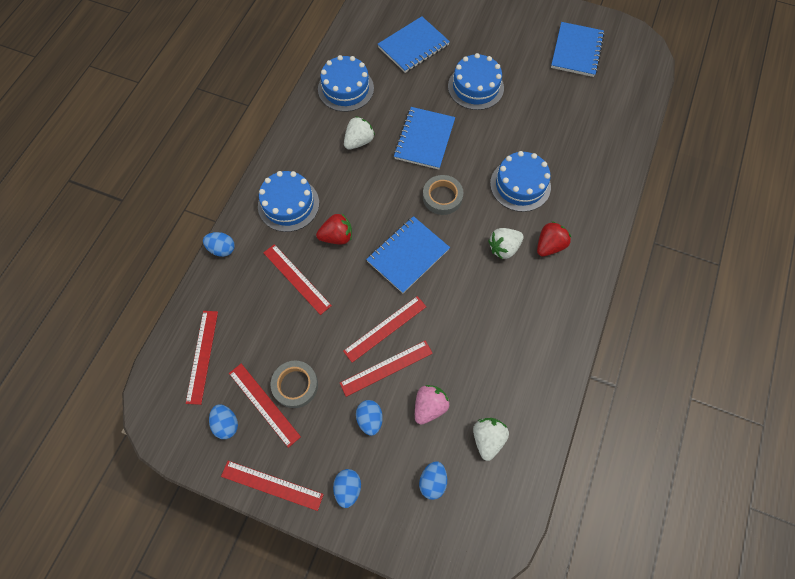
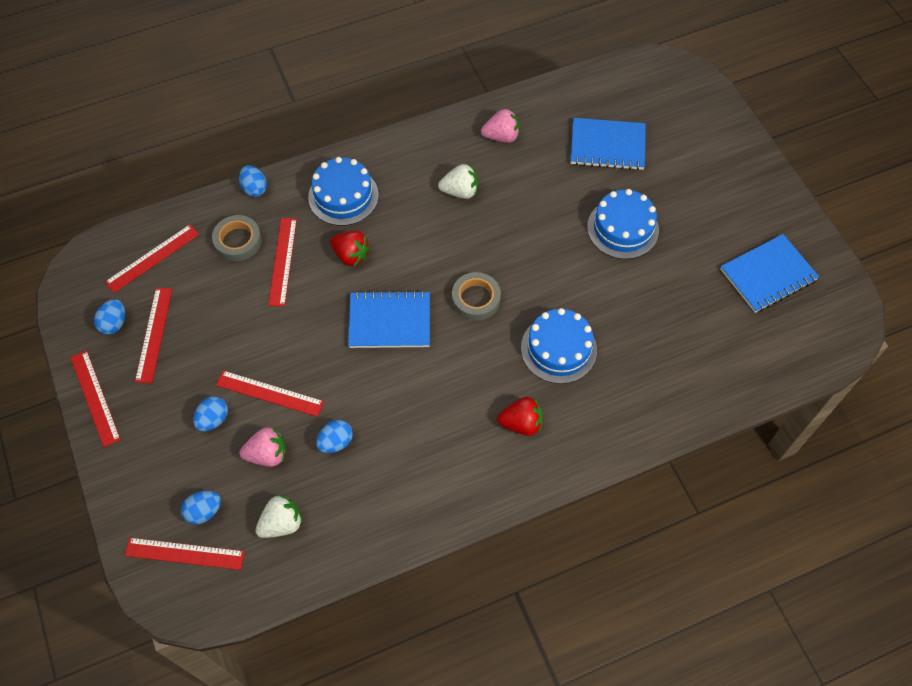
camera: 45 degrees right, 5 degrees down
(295, 385) = (190, 341): grey tape -> grey tape (238, 241)
(345, 88) = (501, 136): blue cake -> pink strawberry
(348, 488) = (141, 453): blue egg -> blue egg (336, 442)
(385, 328) = (304, 362): red ruler -> red ruler (184, 553)
(424, 139) = (519, 236): blue notebook -> none
(504, 248) = (478, 388): white strawberry -> none

